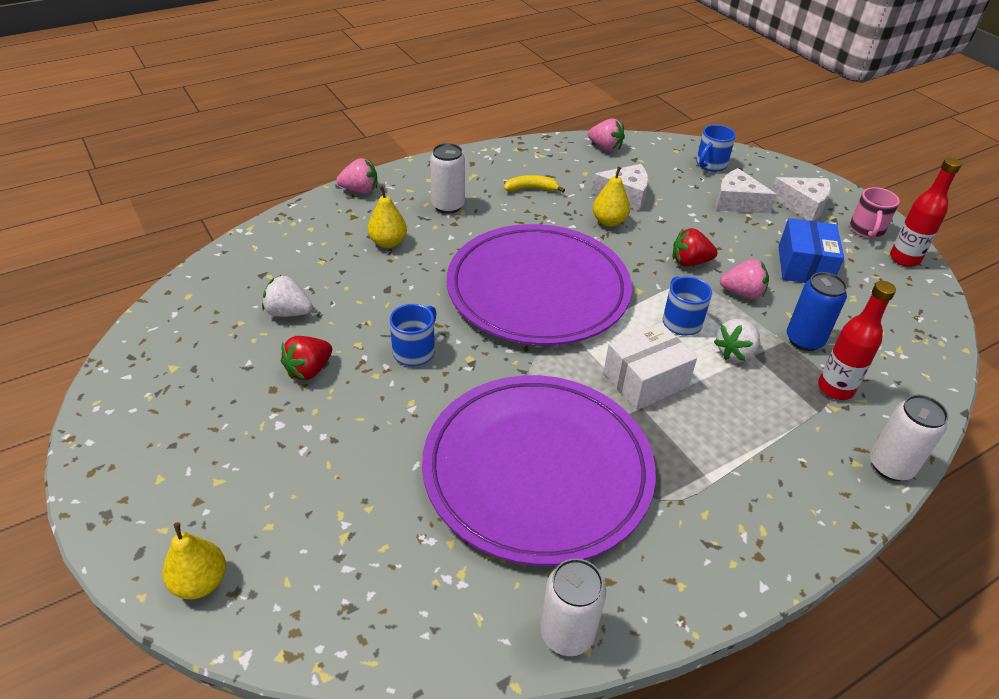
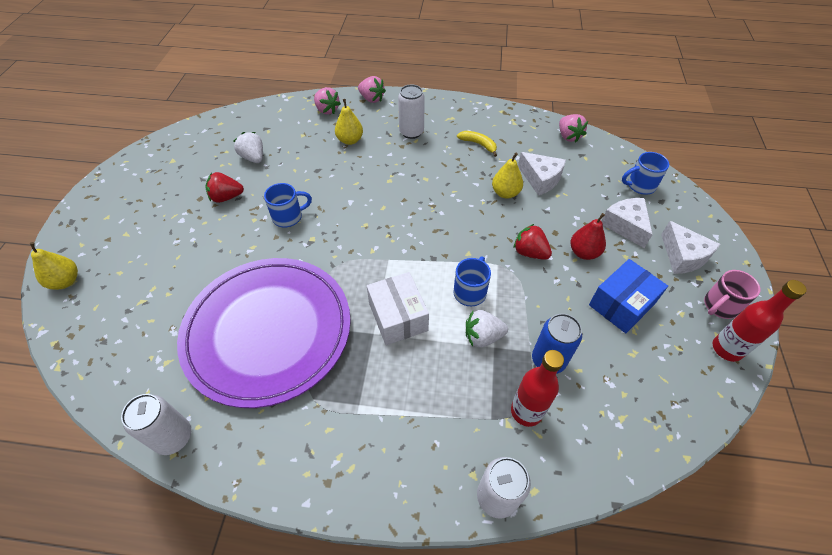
camera: 40 degrees right, 10 degrees up
(538, 290) = (401, 217): purple plate -> none
(645, 380) = (398, 317): white box -> white box turned 60 degrees clockwise
(731, 240) = (583, 252): none -> red pear
(742, 293) = (542, 297): pink strawberry -> pink strawberry (327, 110)

